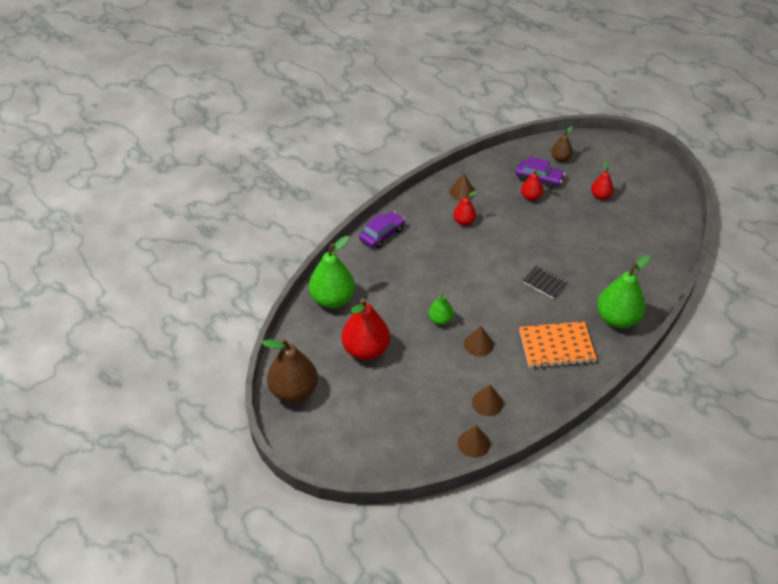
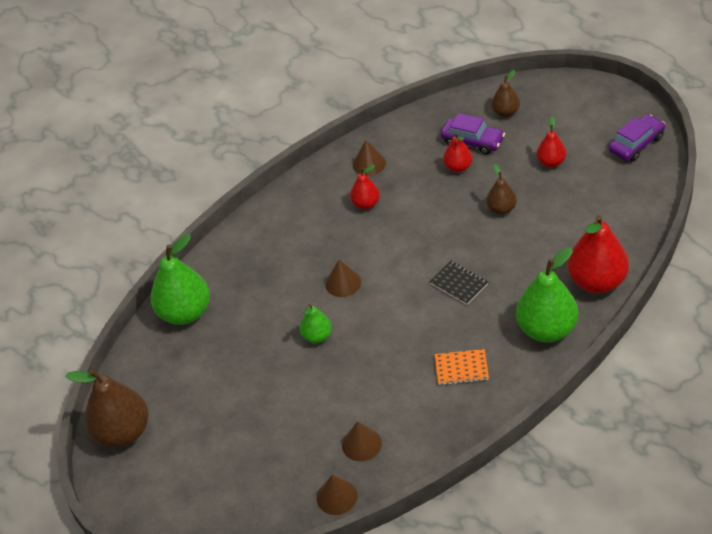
camera: 10 degrees right, 0 degrees up
(366, 350) = (218, 378): red pear -> red pear (597, 281)
(382, 234) = (258, 225): purple car -> purple car (636, 144)
(478, 344) = (361, 368): brown cone -> brown cone (343, 283)
(556, 346) = (461, 368): orange notebook -> orange notebook, size x0.58
(568, 229) = (501, 209): none -> brown pear

